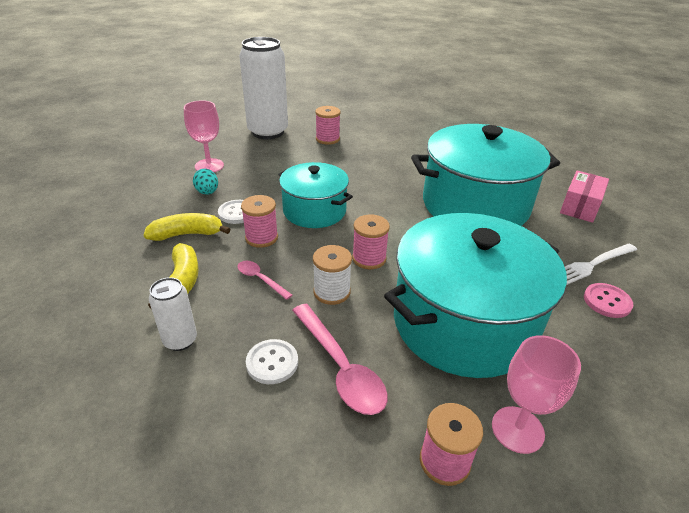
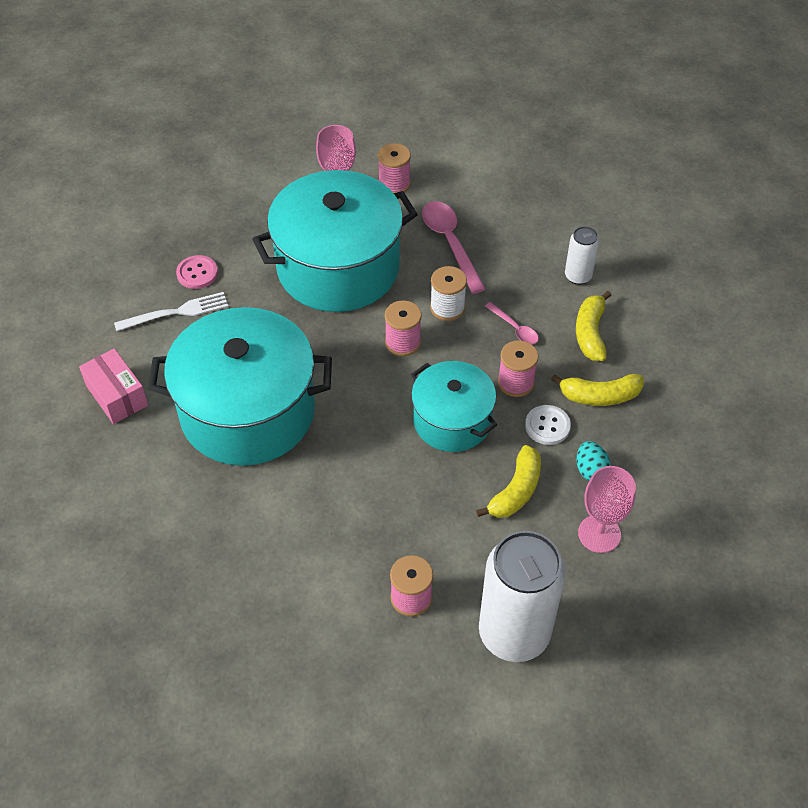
camera: 170 degrees left, 15 degrees up
(264, 180) = (516, 491): none -> yellow banana
(272, 363) = (502, 252): white button -> none
(580, 206) = (117, 395): pink box -> pink box turned 75 degrees counterclockwise

